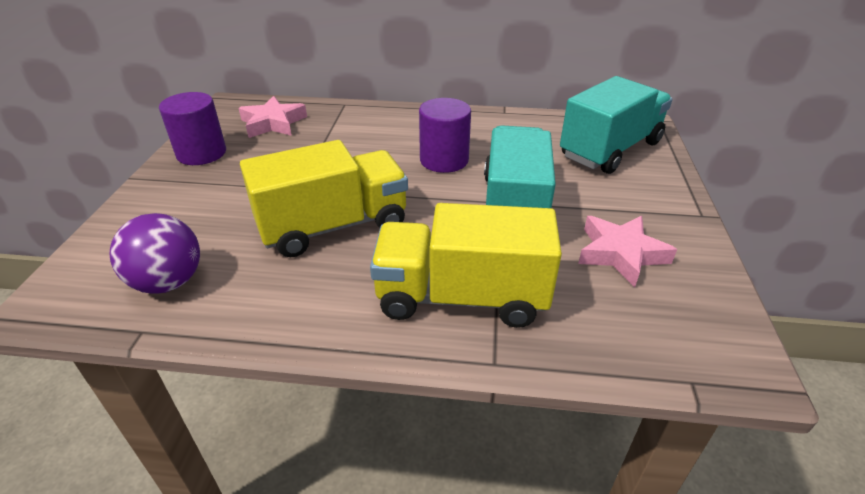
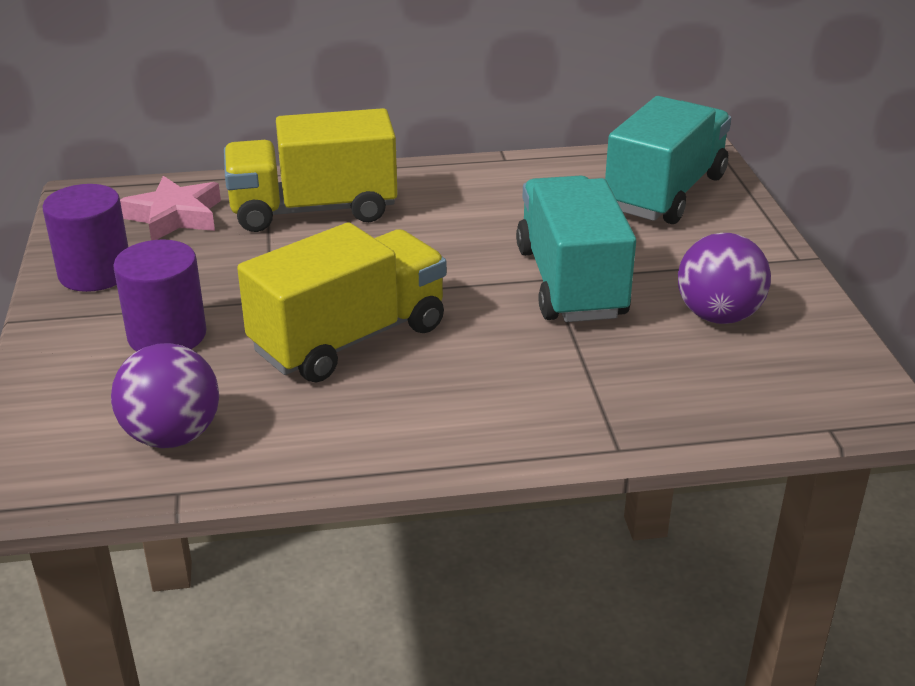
camera: 15 degrees left, 5 degrees down
(444, 160) = (453, 236): purple cylinder -> purple cylinder (167, 335)
(461, 297) = (552, 391): yellow truck -> yellow truck (313, 210)
(620, 254) = (718, 316): pink star -> purple ball

